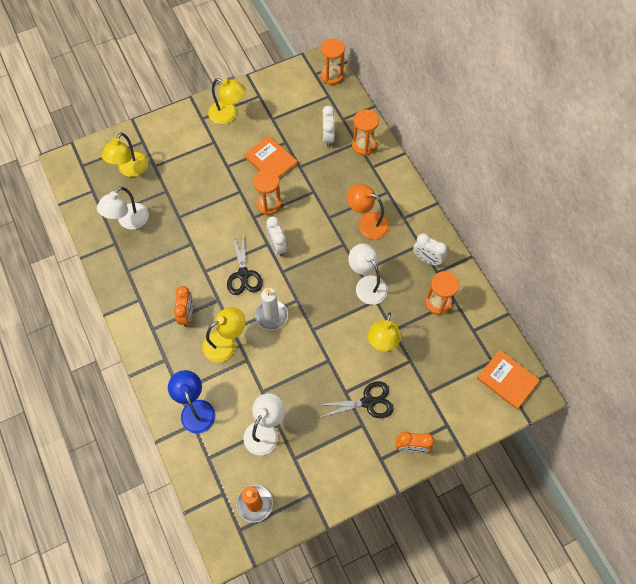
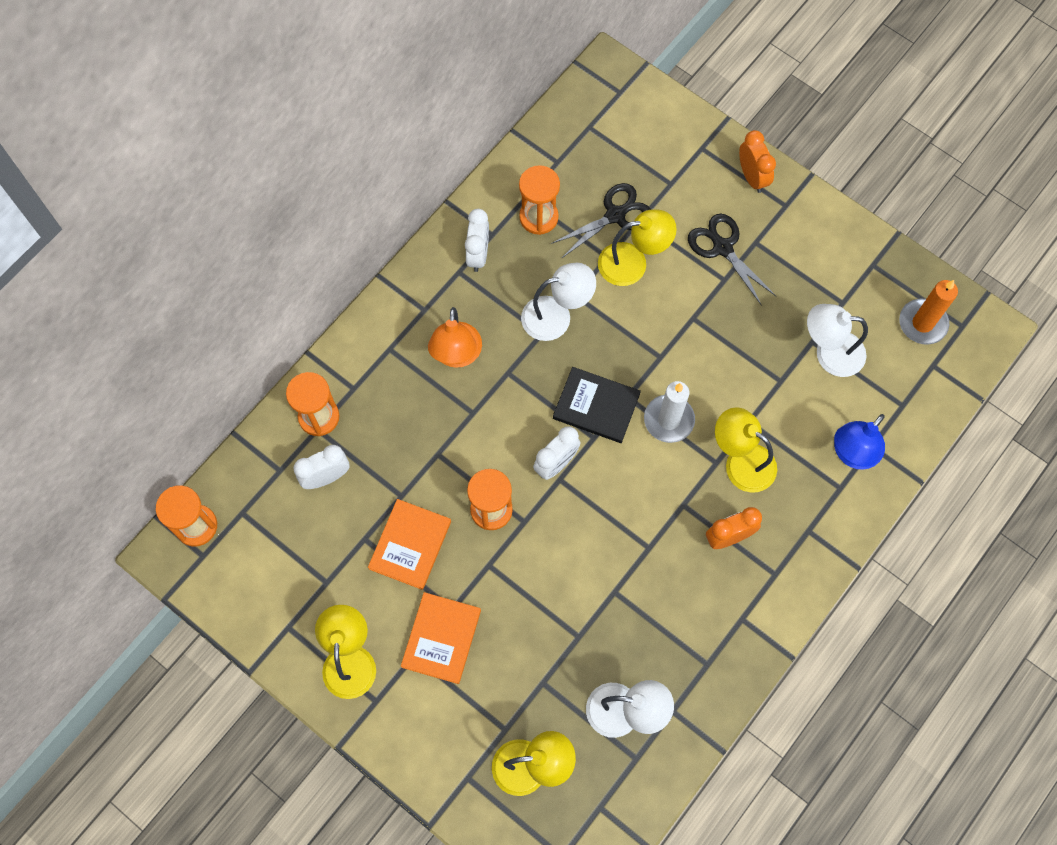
camera: 115 degrees left, 5 degrees up
(243, 274) = (626, 489): black scissors -> black scissors (615, 215)
(300, 281) = (596, 406): none -> black book
(367, 284) = (556, 316): white lamp -> white lamp turned 135 degrees counterclockwise
(507, 380) = (605, 102): orange book -> orange book (441, 638)

